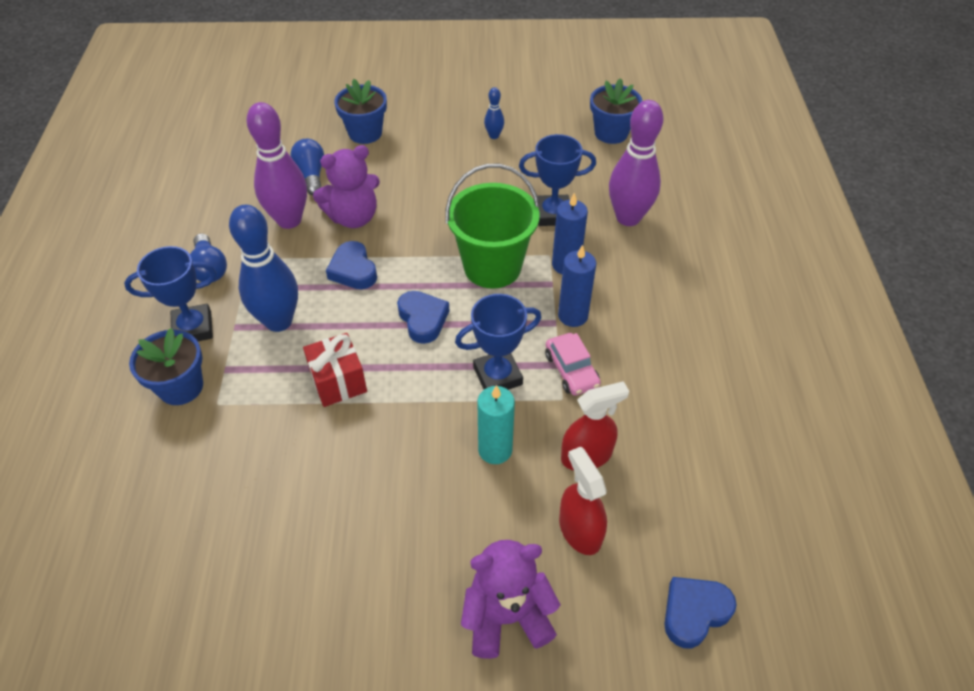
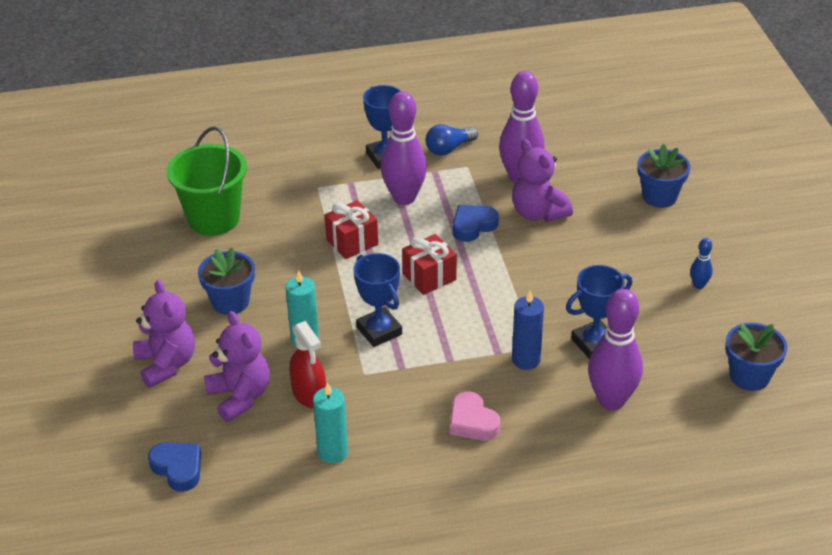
camera: 80 degrees right, 10 degrees down
(181, 387) = (329, 166): blue flower pot -> blue flower pot (230, 302)
(279, 321) = (404, 198): blue bowling pin -> purple bowling pin
(311, 175) = (584, 176): blue light bulb -> none
(423, 319) = (429, 277): blue heart -> red gift
(492, 267) = (506, 310): green bucket -> green bucket (213, 219)
(553, 214) = (594, 343): blue trophy -> blue trophy turned 75 degrees clockwise
(571, 370) = (397, 376): pink car -> none
(573, 315) = (461, 371): blue candle -> none
(579, 530) = (240, 396): red spray bottle -> purple teddy bear
(644, 319) = (472, 422): none -> pink heart
(678, 443) = (332, 452): none -> turquoise candle

